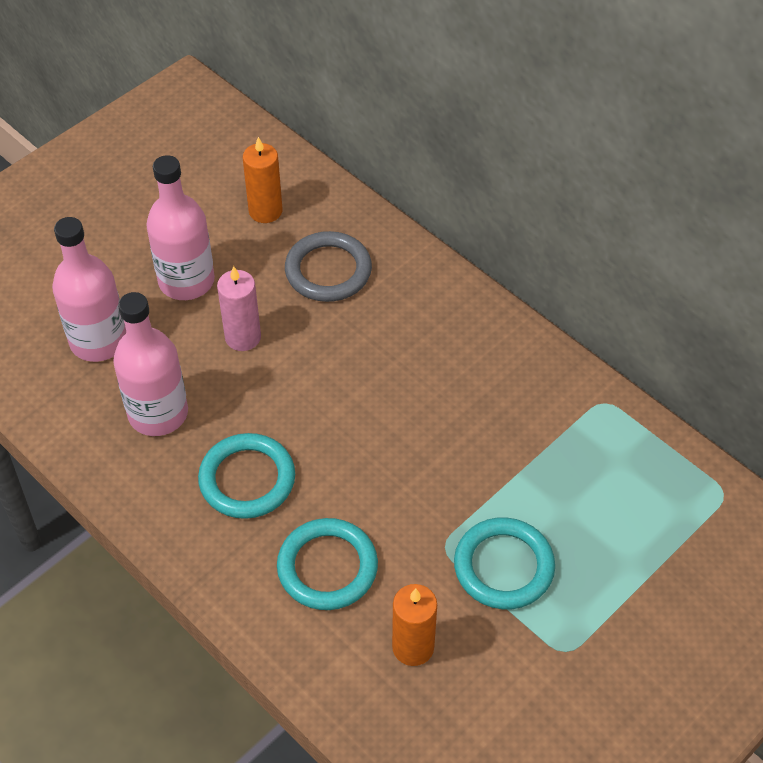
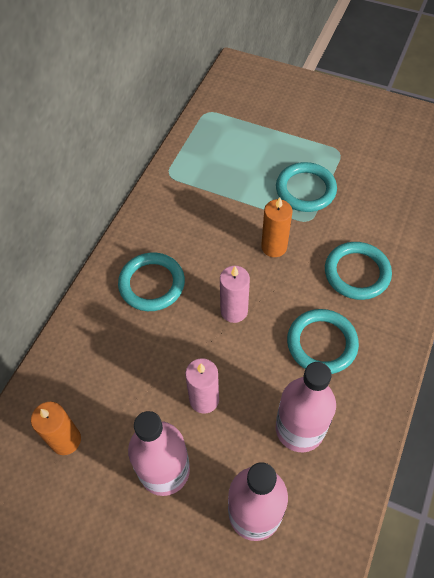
camera: 110 degrees left, 5 degrees up
(328, 270) = (116, 365): grey ring -> none
(341, 403) = (234, 311): none -> pink candle
(413, 647) = (379, 214): orange candle -> orange candle (274, 247)
(422, 332) = (152, 284): none -> turquoise ring

